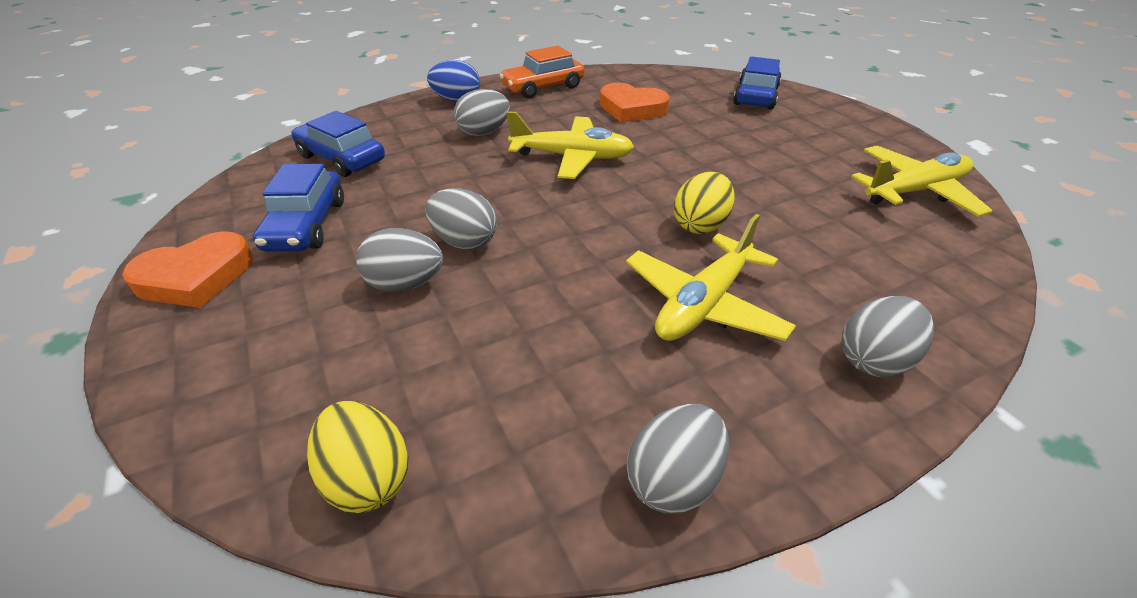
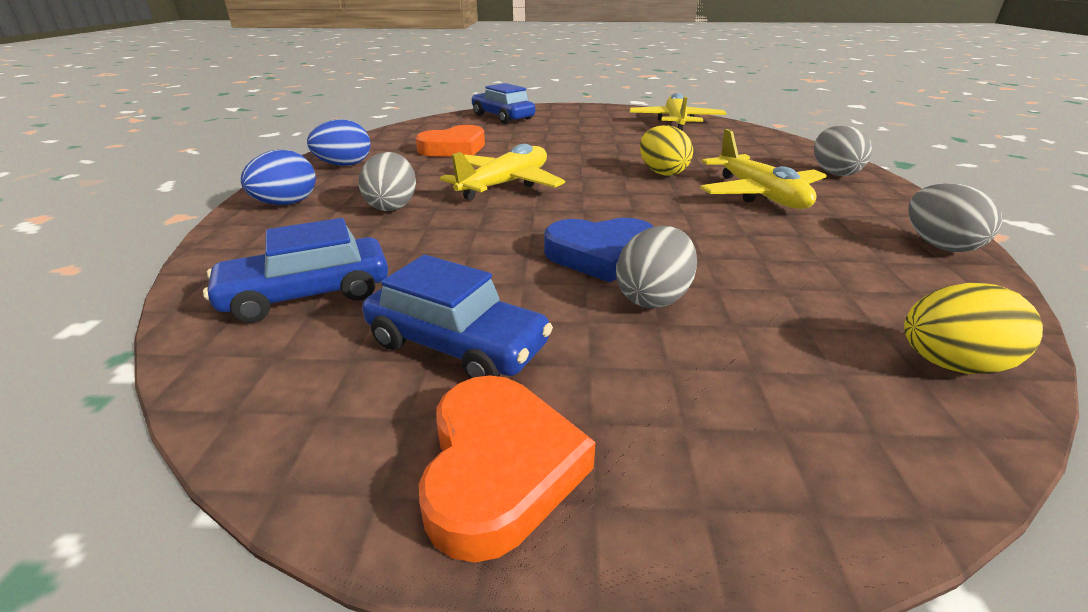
camera: 60 degrees left, 10 degrees down
(464, 241) = (601, 255): grey egg -> blue heart
(543, 87) = (344, 165): orange car -> blue egg

